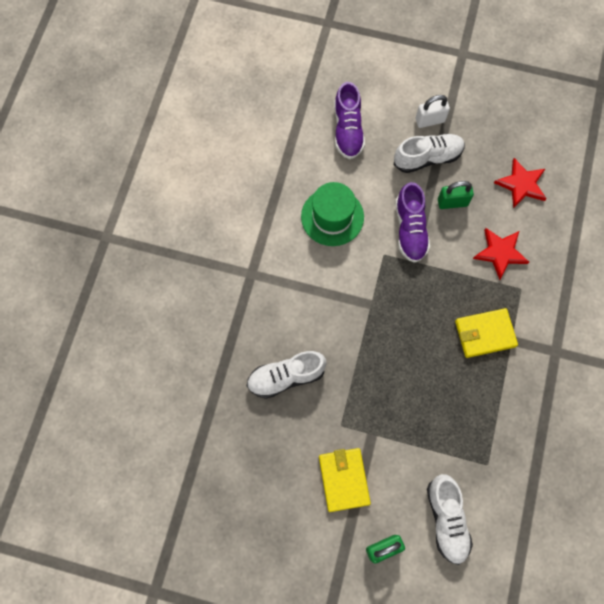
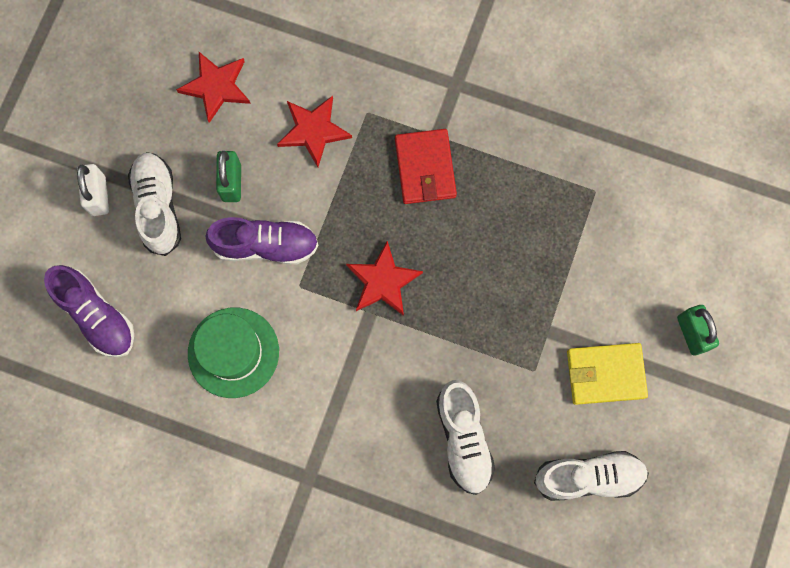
camera: 85 degrees left, 5 degrees up
(348, 130) = (96, 315): purple shoe -> purple shoe turned 45 degrees clockwise
(394, 311) = (383, 281): none -> red star
(446, 519) = (660, 251): white shoe -> white shoe (588, 477)
(485, 334) = (425, 168): yellow wallet -> red wallet

